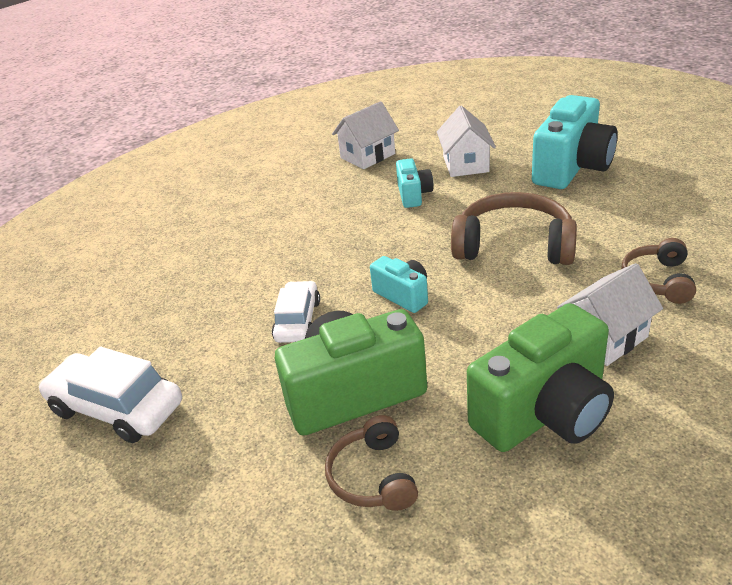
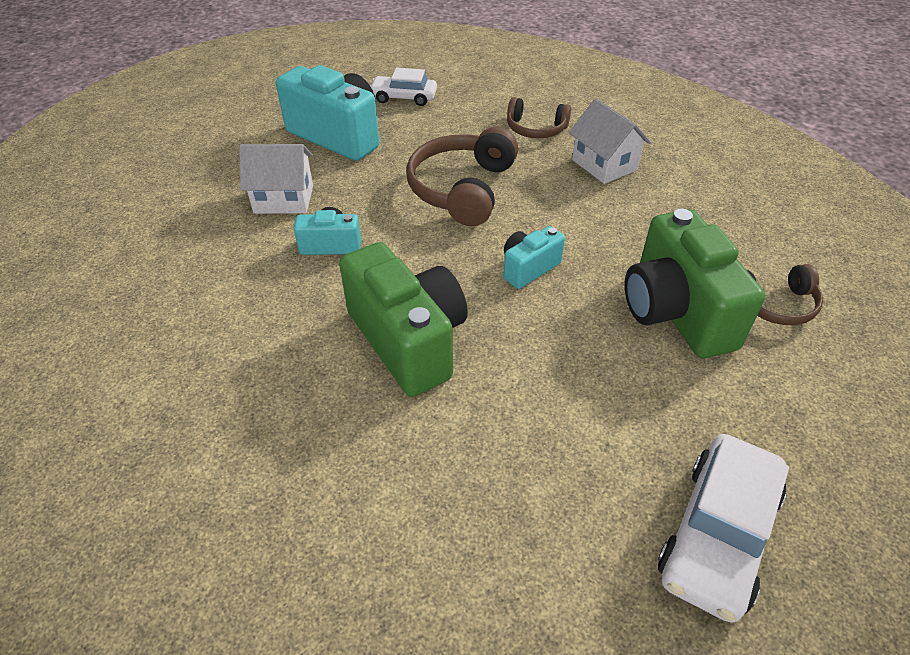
camera: 90 degrees left, 10 degrees up
(297, 320) = (560, 354): white car -> white car (404, 98)
(368, 156) = (202, 278): white house -> none
(544, 413) = (690, 206): green camera -> green camera (408, 340)

